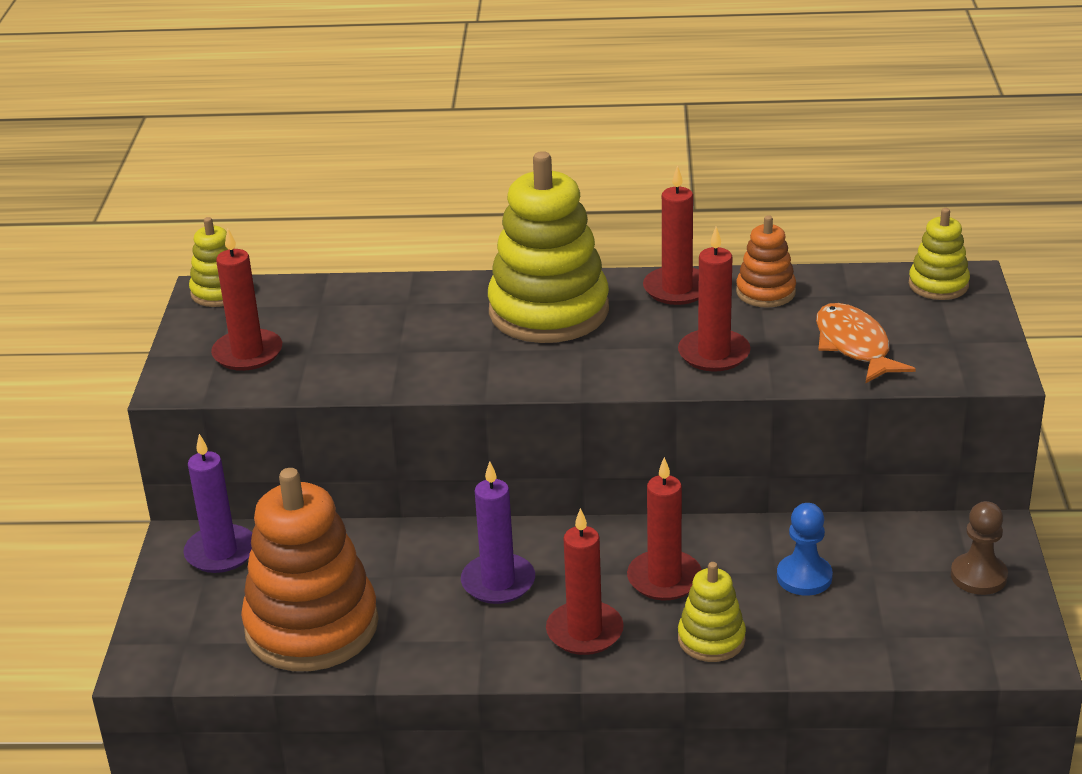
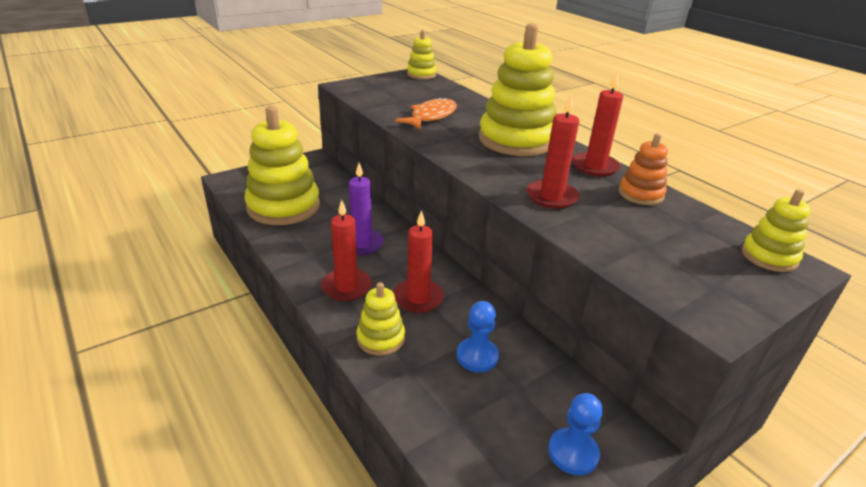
camera: 50 degrees right, 0 degrees up
(221, 552) = (315, 168): purple candle -> none
(247, 353) = (384, 91): red candle -> none
(312, 626) = (283, 207): orange stacking toy -> yellow stacking toy
(854, 345) = (640, 244): orange fish -> orange fish (431, 116)
(978, 576) = (573, 453): brown pawn -> blue pawn

